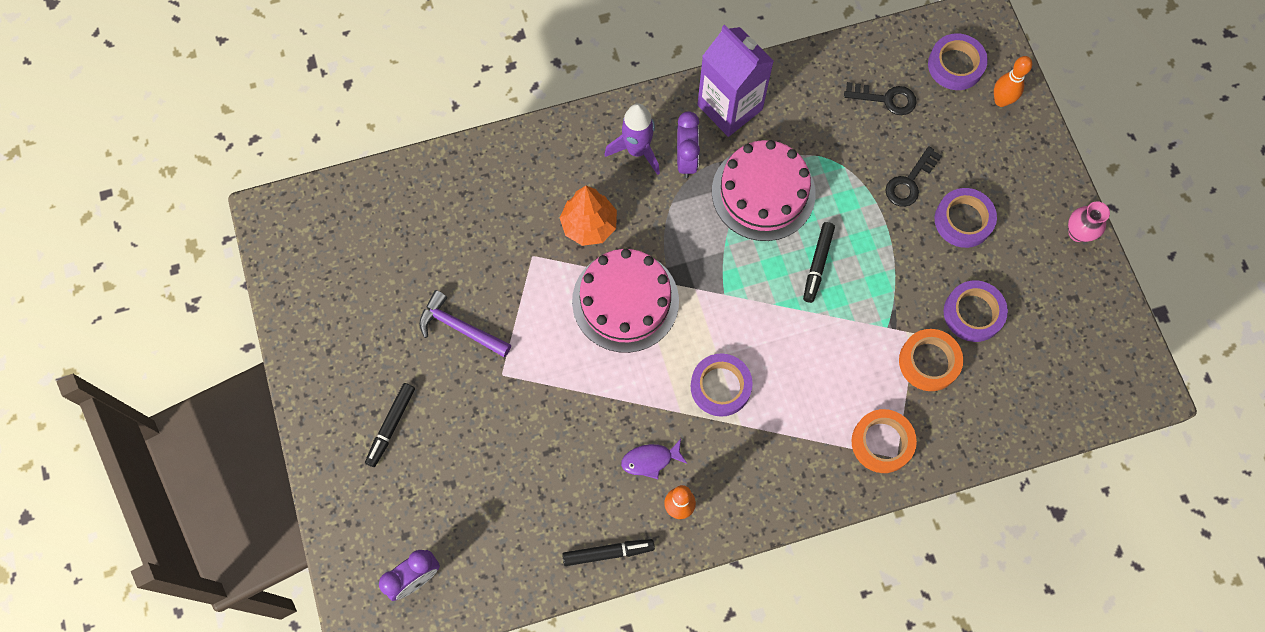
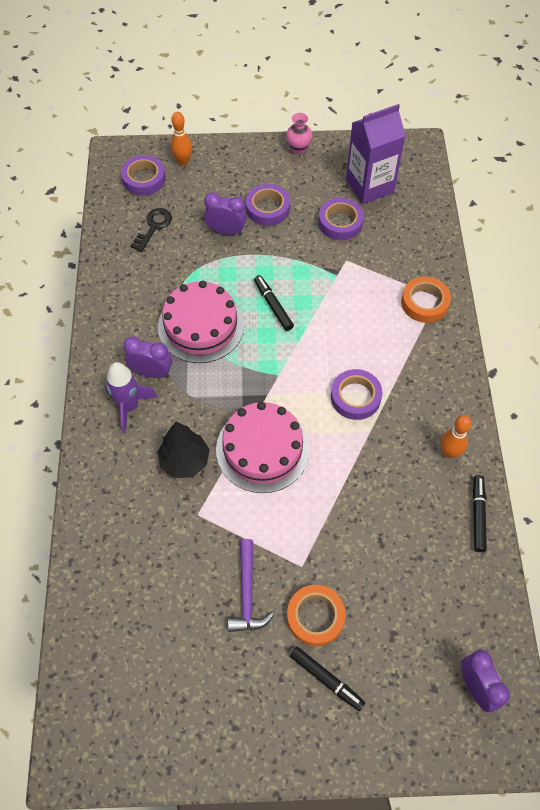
camera: 75 degrees left, 10 degrees down
(460, 327) = (247, 593): purple hammer -> purple hammer turned 45 degrees counterclockwise
(589, 225) = (184, 461): orange tree -> black tree
(650, 460) = (405, 464): purple fish -> none
(730, 107) = (118, 330): purple carton -> purple carton (369, 186)
(817, 264) = (273, 306): black marker -> black marker turned 150 degrees counterclockwise
(909, 182) = (226, 231): black key -> purple clock
(929, 362) = (370, 258): orange tape -> orange tape (315, 616)

